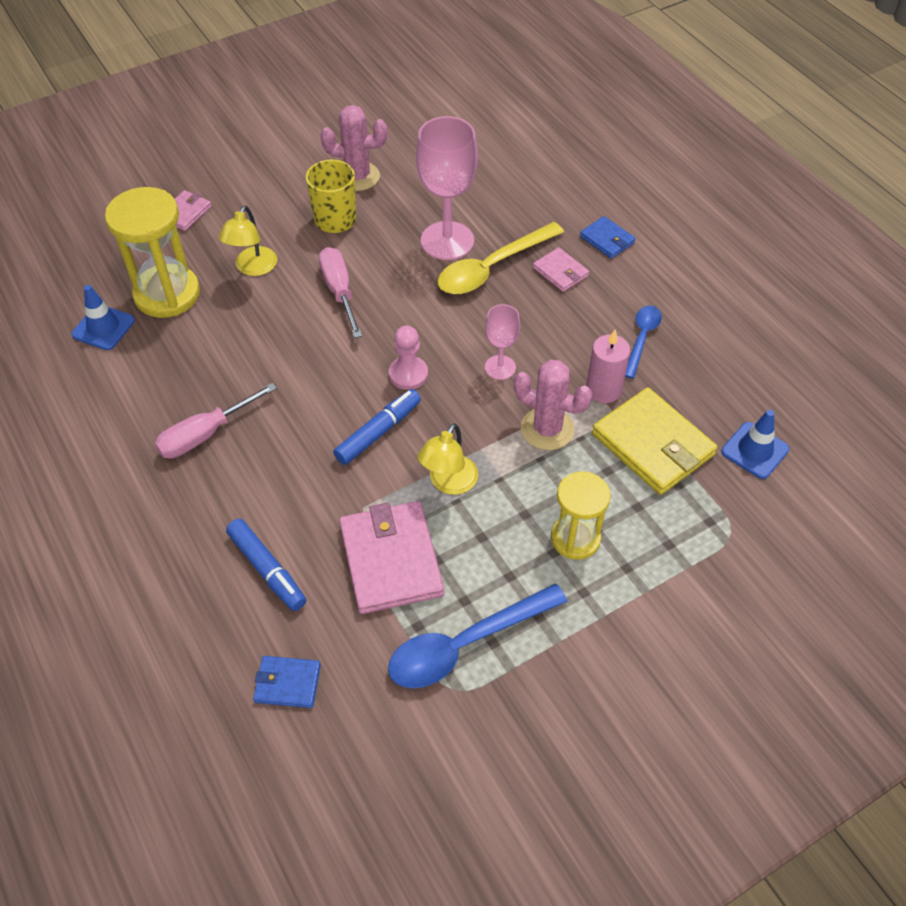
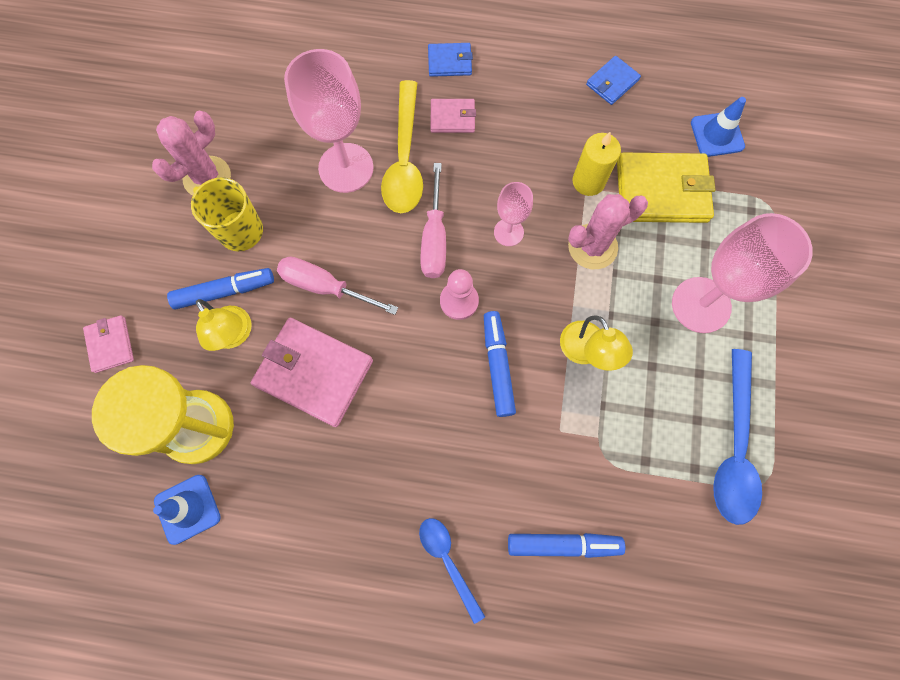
camera: 50 degrees left, 20 degrees up
(204, 435) = (388, 502): pink screwdriver -> pink screwdriver (434, 239)
(281, 242) = (225, 291): none -> blue marker
(288, 683) = (677, 600): blue wallet -> blue wallet (612, 82)
(391, 560) = (624, 445): pink wallet -> pink wallet (314, 373)
(575, 538) = (701, 305): yellow hourglass -> pink goblet
(603, 390) = (588, 181): pink candle -> yellow candle
(642, 338) = (563, 119): blue spoon -> blue spoon (448, 561)

